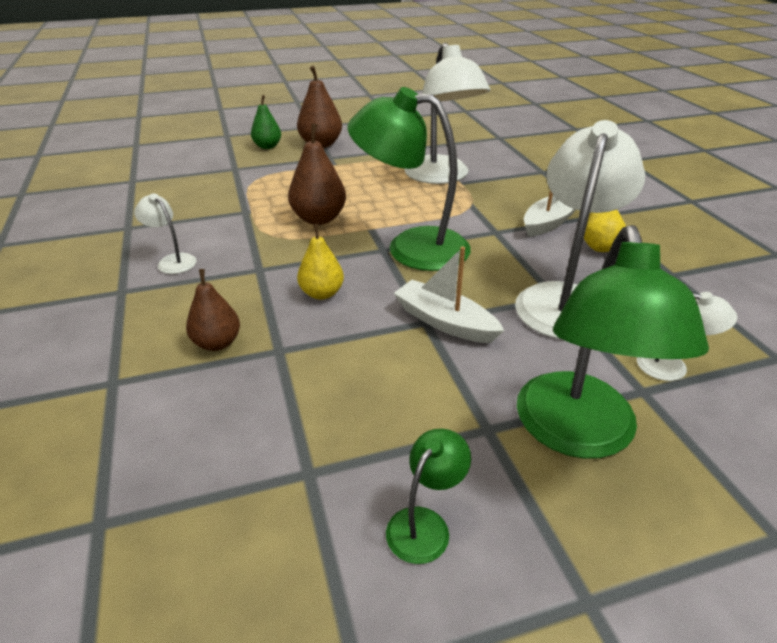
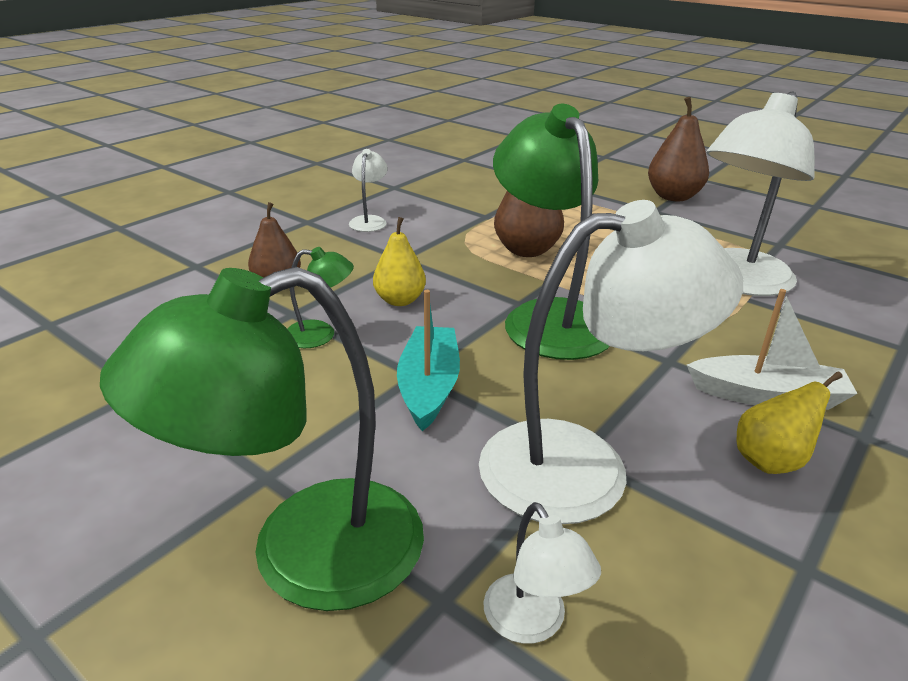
camera: 55 degrees right, 5 degrees down
(267, 146) = (618, 178): green pear -> none
(425, 524) = (104, 479): green lamp -> green lamp (320, 335)
(445, 322) = (429, 387): white boat -> turquoise boat

